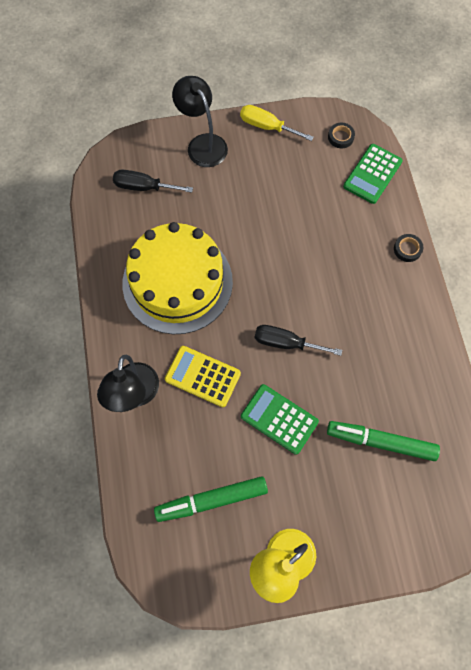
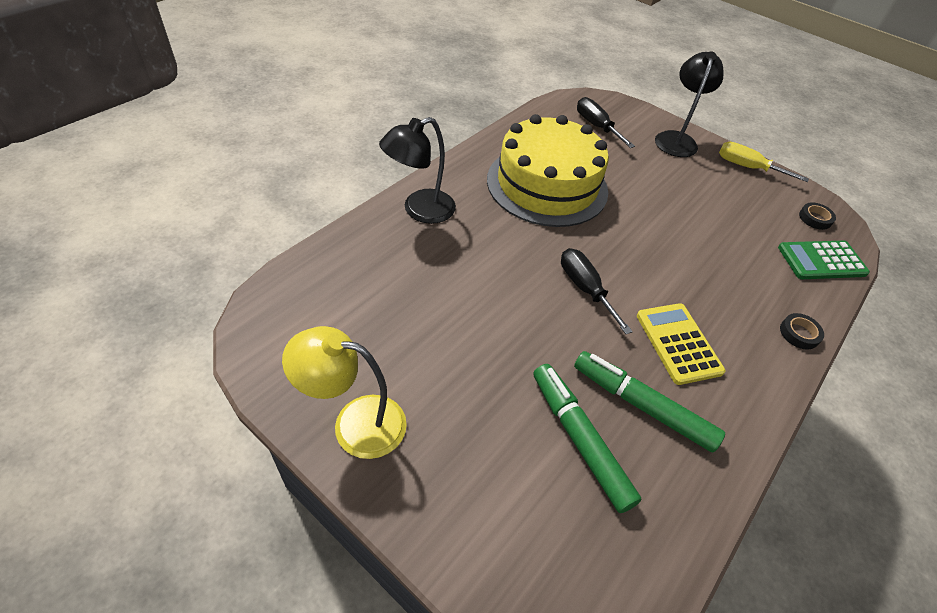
camera: 45 degrees right, 20 degrees down
(202, 376) = (484, 246): yellow calculator -> yellow calculator (678, 343)
(211, 500) = (371, 319): green marker -> green marker (642, 406)
(267, 127) = (747, 167): yellow screwdriver -> yellow screwdriver turned 45 degrees counterclockwise
(279, 419) = (506, 327): green calculator -> none

